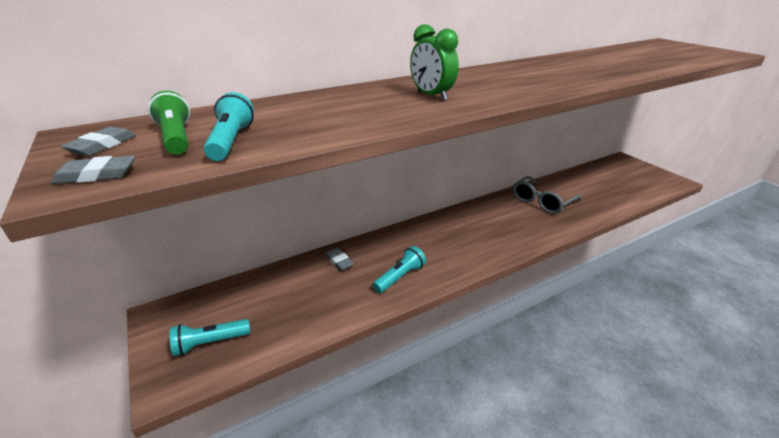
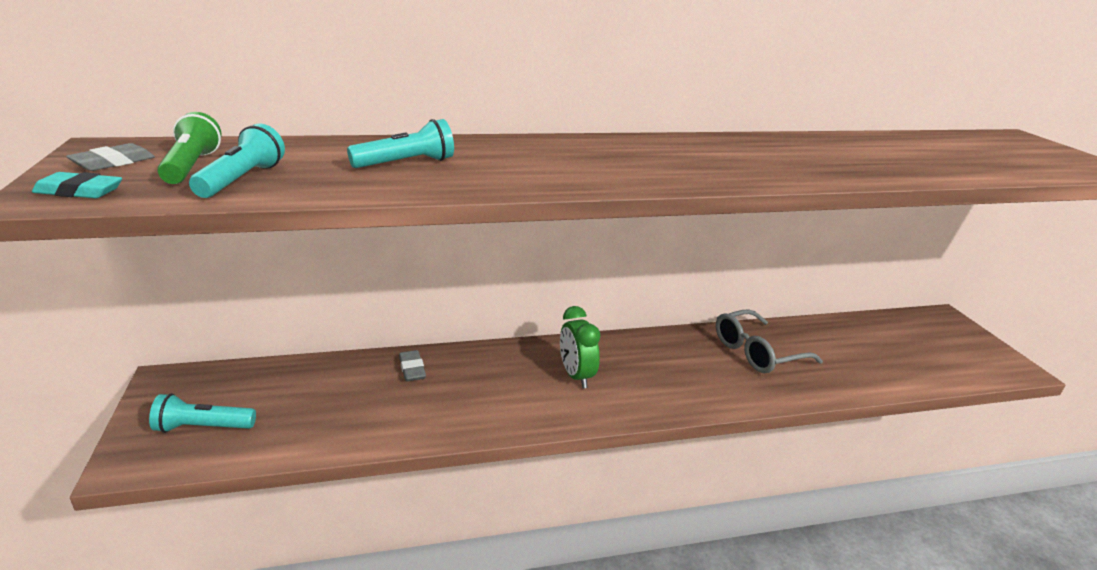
camera: 15 degrees right, 5 degrees down
(97, 175) = (79, 191): grey eraser -> turquoise eraser
(400, 277) = (478, 407): turquoise flashlight -> turquoise flashlight (406, 163)
(431, 96) = (537, 164): green clock -> green clock (576, 376)

